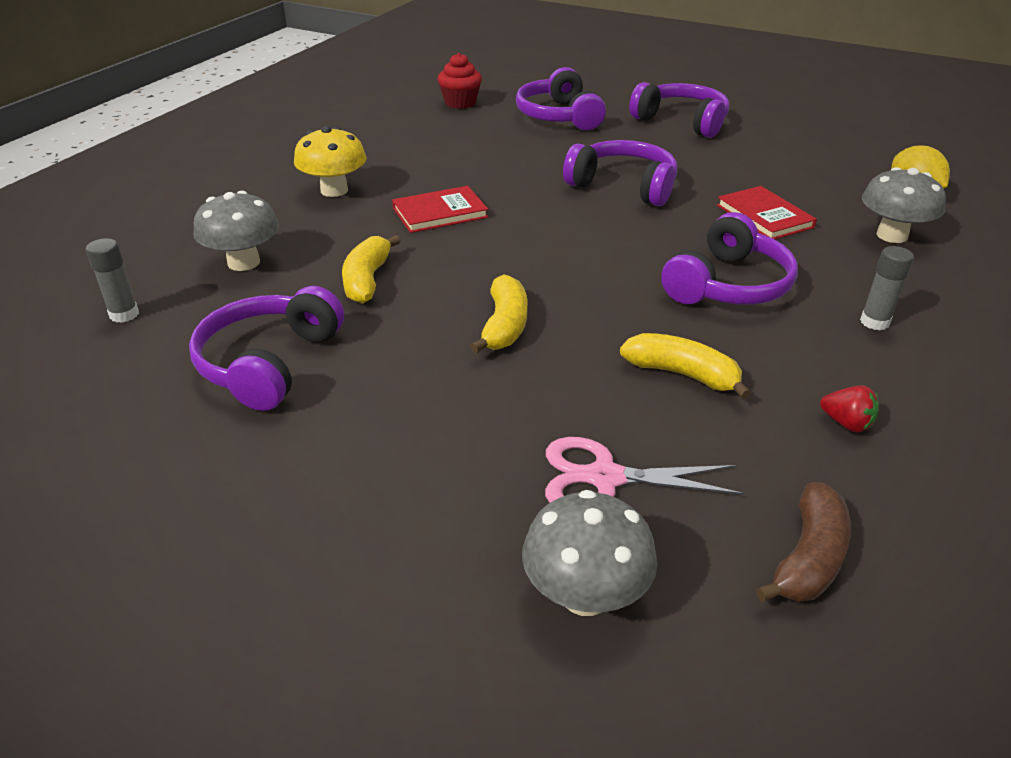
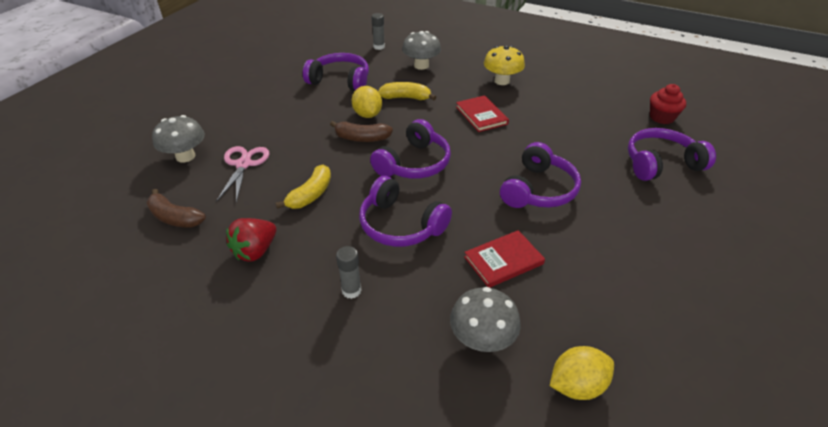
camera: 90 degrees right, 5 degrees up
(421, 322) = (367, 114): none -> yellow lemon
(504, 326) = (362, 138): yellow banana -> brown banana
(681, 122) = (688, 235): purple headphones -> purple headphones (414, 163)
(846, 423) = (255, 251): red strawberry -> red strawberry, size x1.67

